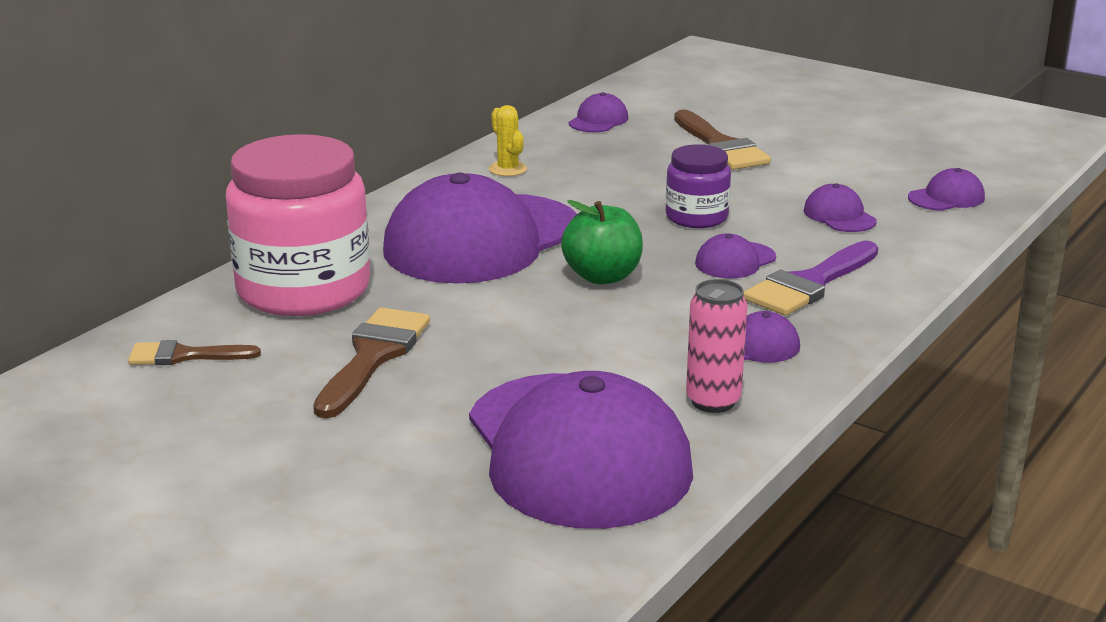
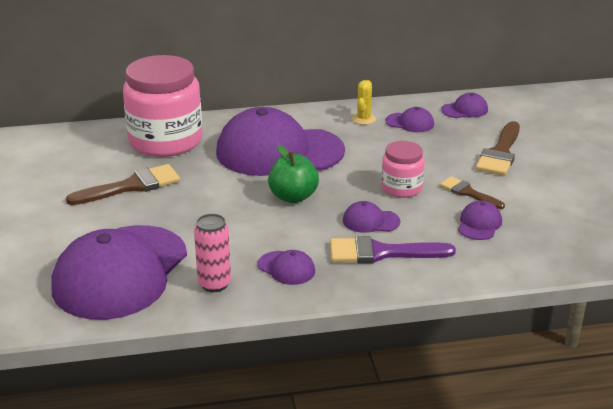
camera: 45 degrees right, 5 degrees up
(184, 356) = (73, 150): brown brush -> brown brush (468, 193)
(696, 217) = (401, 188): purple jar -> pink jar
(946, 197) = (567, 244): purple cap -> purple cap (410, 123)

